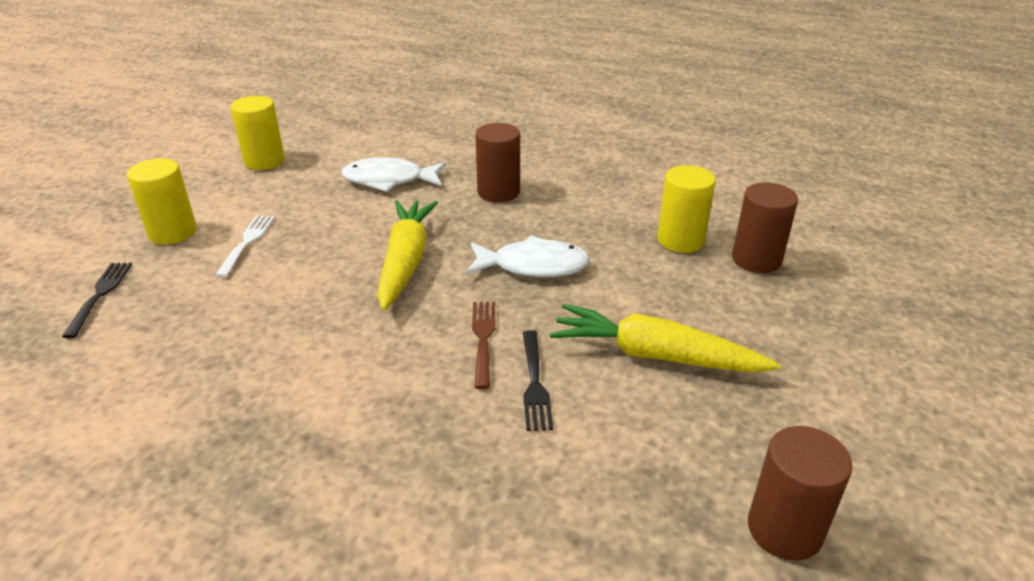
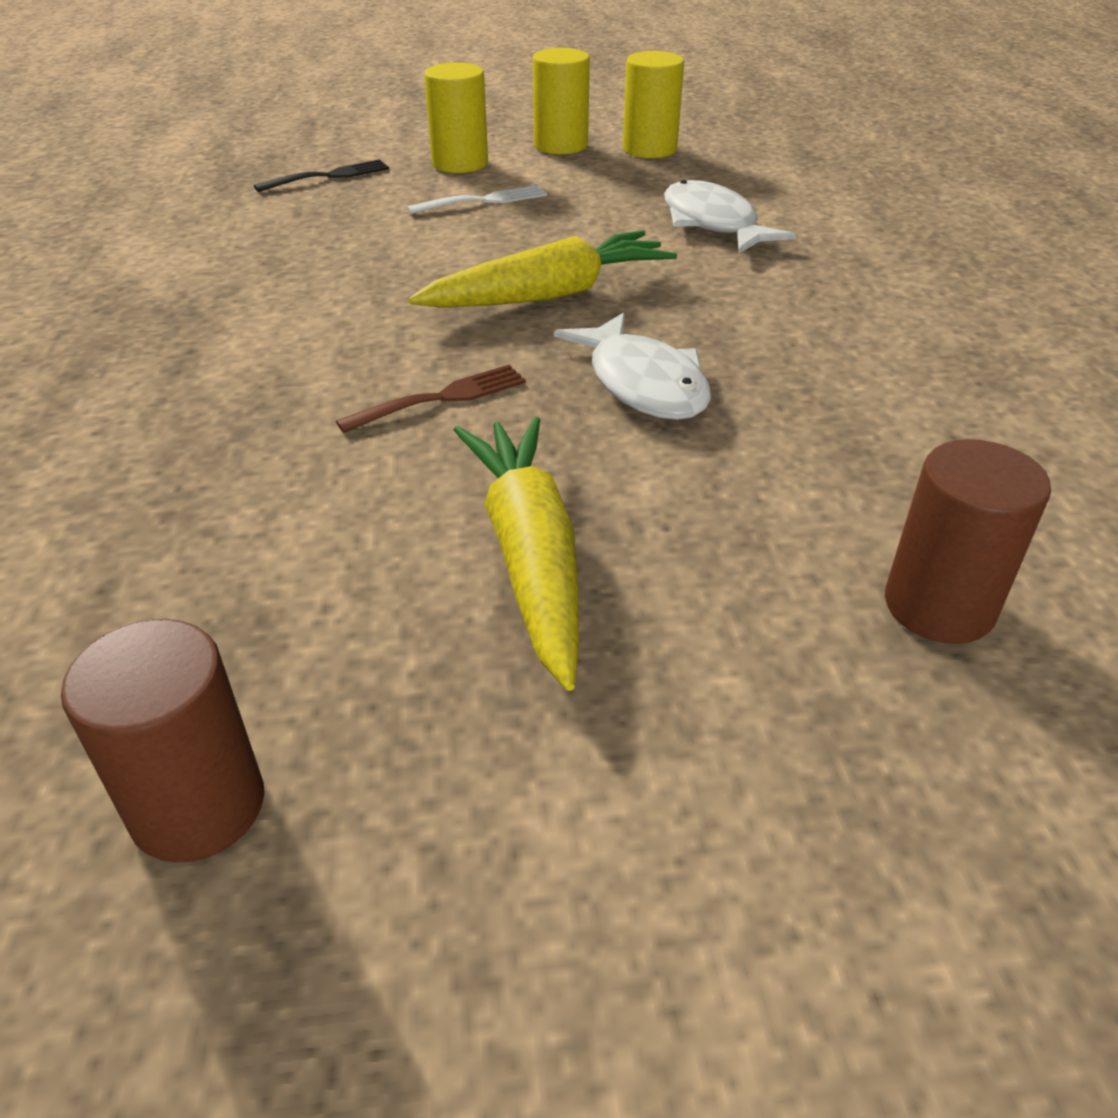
camera: 60 degrees right, 5 degrees up
(498, 192) = (794, 300): brown cylinder -> none
(534, 382) = (382, 465): black fork -> none
(680, 240) = (885, 498): yellow cylinder -> yellow cylinder (561, 145)

